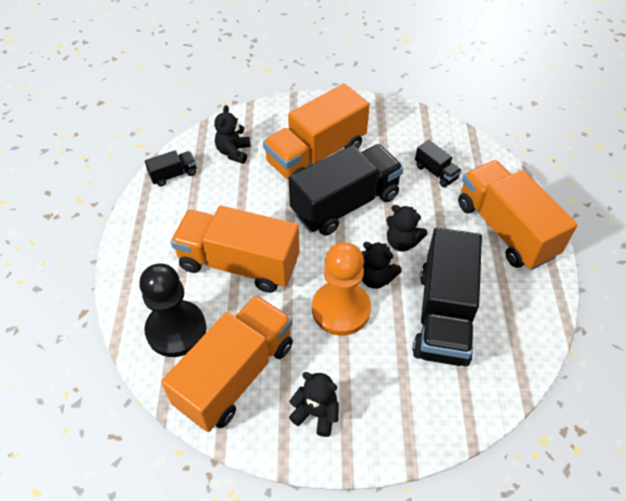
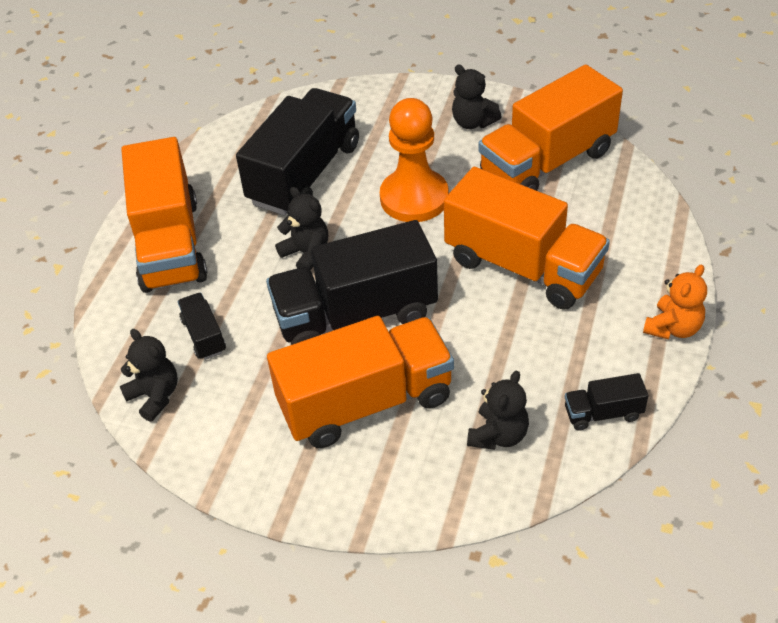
camera: 160 degrees left, 5 degrees down
(128, 237) = (673, 328): none -> orange teddy bear
(176, 330) = (609, 211): black pawn -> none
(376, 278) = (359, 221): black teddy bear -> black teddy bear (155, 396)

